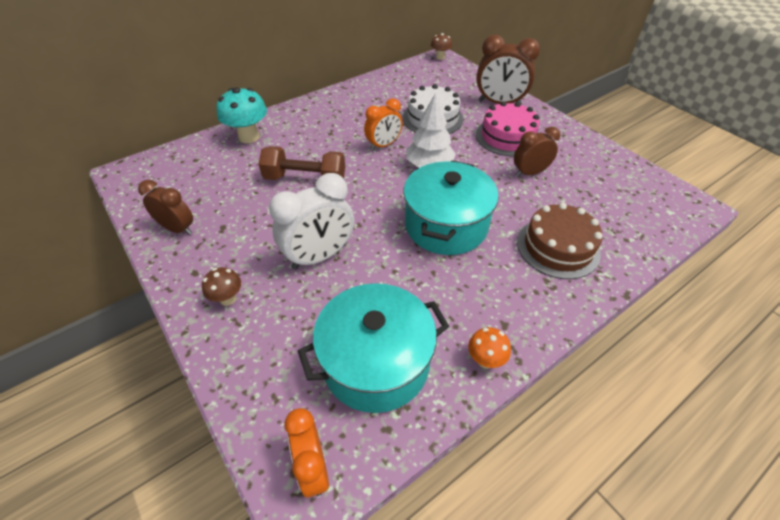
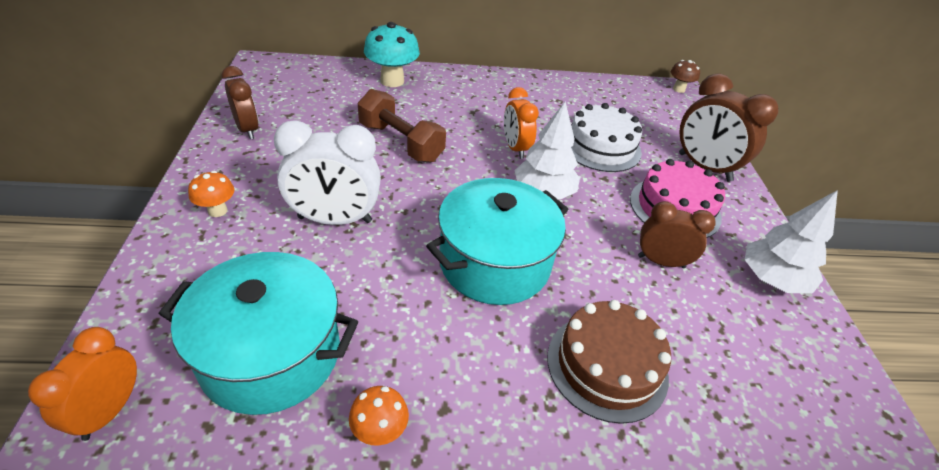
camera: 30 degrees right, 5 degrees down
(228, 299) = (217, 211): brown mushroom -> orange mushroom
(383, 145) = (515, 148): orange clock -> orange clock turned 75 degrees clockwise
(587, 152) = (772, 279): none -> white tree

